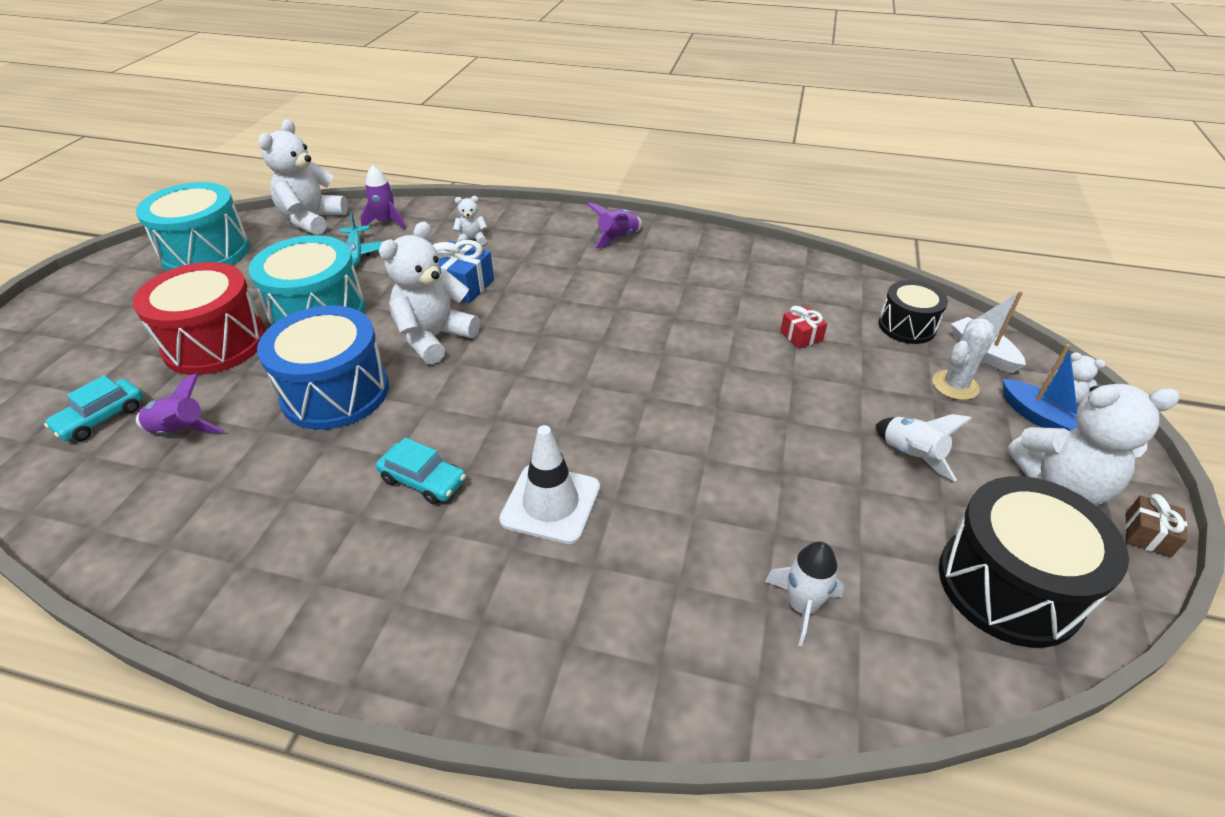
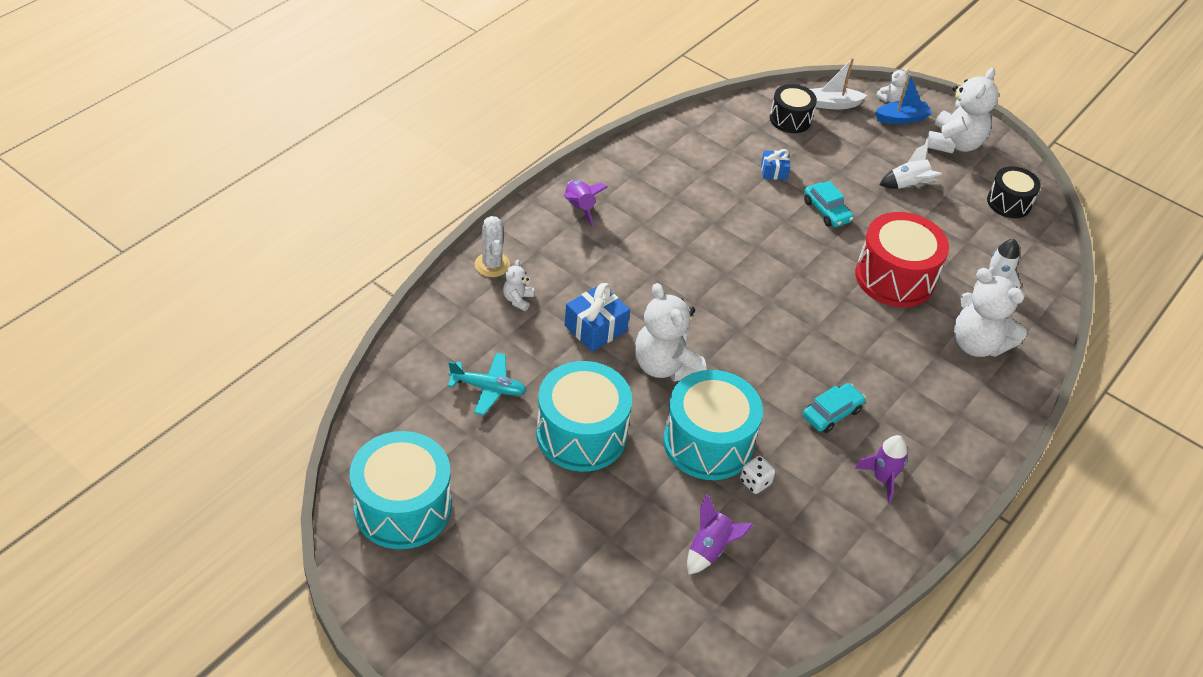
camera: 70 degrees left, 5 degrees up
(101, 418) = (664, 603): turquoise car -> turquoise car (826, 211)
(215, 343) = (590, 515): red drum -> red drum (894, 278)
(286, 441) = (755, 482): none -> white dice
(312, 220) = (390, 409): white teddy bear -> white teddy bear (977, 344)
(335, 392) = (708, 442): blue drum -> turquoise drum
(386, 222) = (438, 352): purple rocket -> purple rocket (882, 478)
(551, 503) = (880, 356): white traffic cone -> none
(801, 336) = (774, 171): red gift -> blue gift
(955, 385) = (858, 133): white cactus -> white cactus (492, 265)
(1009, 585) = (1008, 203): black drum -> black drum, size x0.59
(1147, 535) = (997, 137): brown gift -> none

